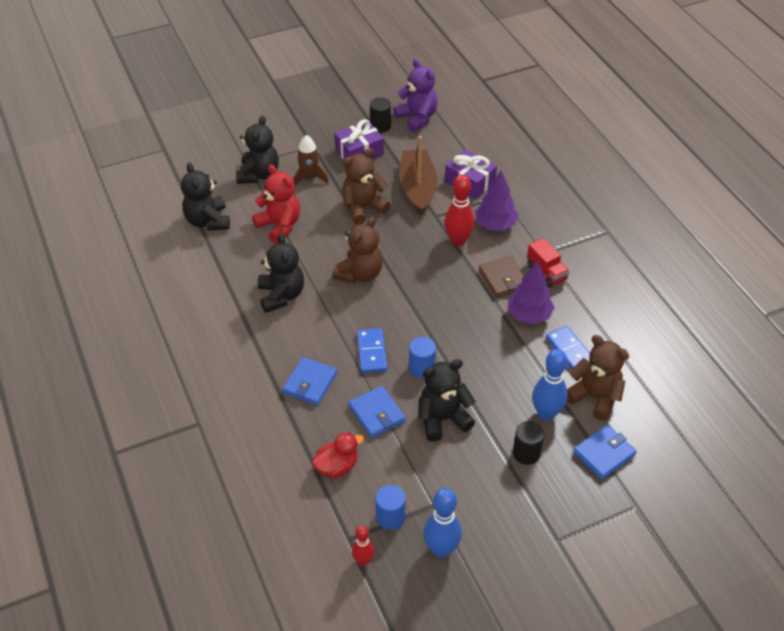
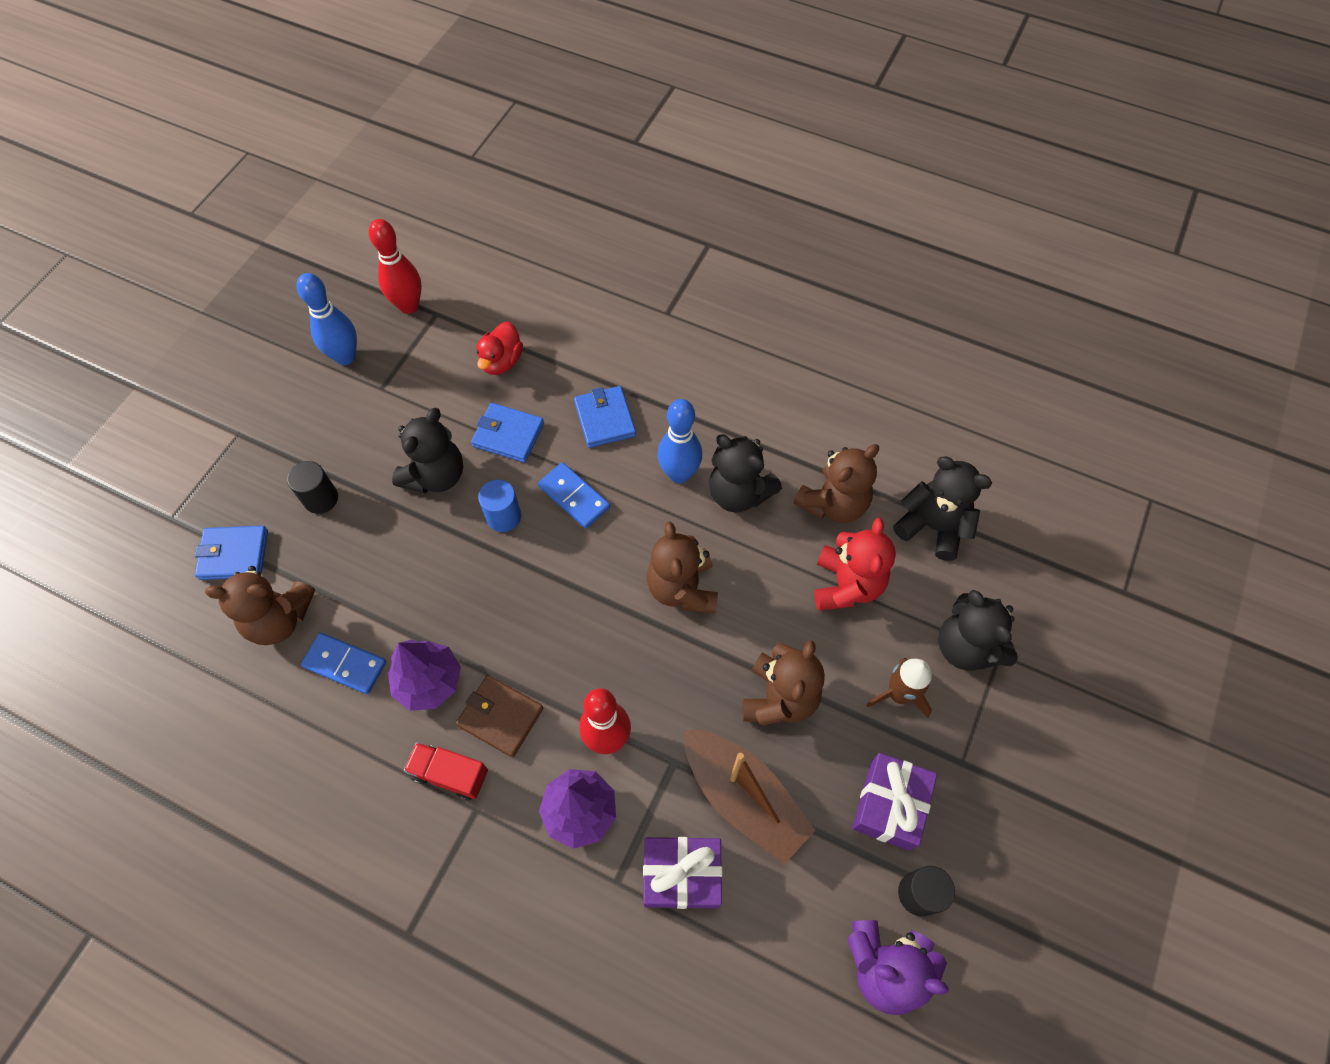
camera: 140 degrees right, 15 degrees up
(240, 260) = (833, 503): none -> brown teddy bear
(279, 226) = (846, 585): red teddy bear -> red teddy bear turned 90 degrees counterclockwise
(363, 560) = (409, 306): red bowling pin -> red bowling pin, size x1.69
(390, 517) = (413, 352): blue cylinder -> none
(546, 414) = (325, 558): blue bowling pin -> blue bowling pin (679, 474)
(604, 453) = (234, 555): blue wallet -> blue wallet turned 75 degrees clockwise

